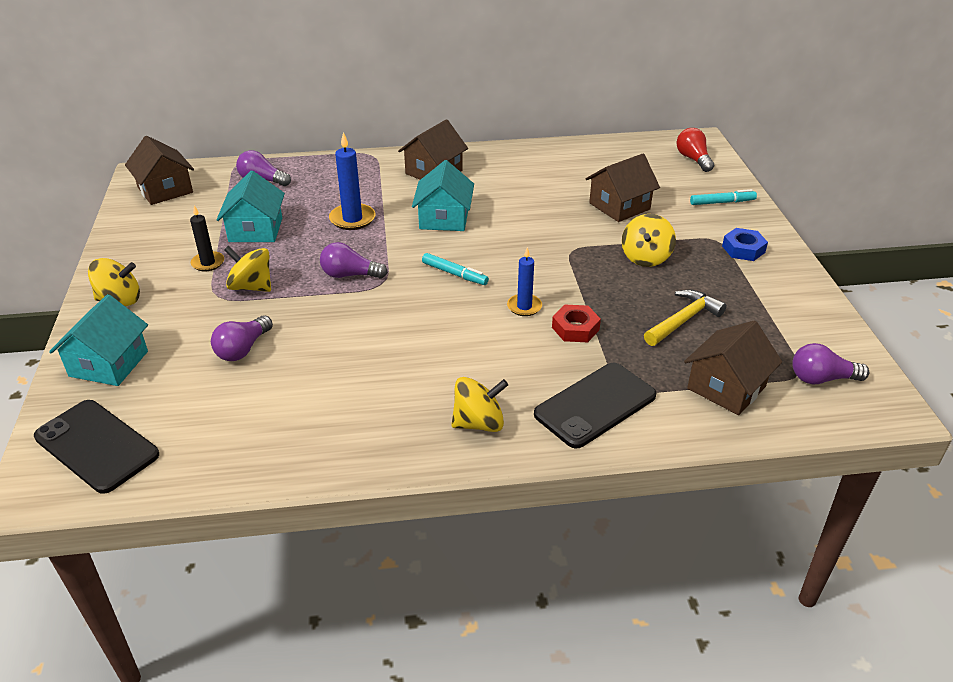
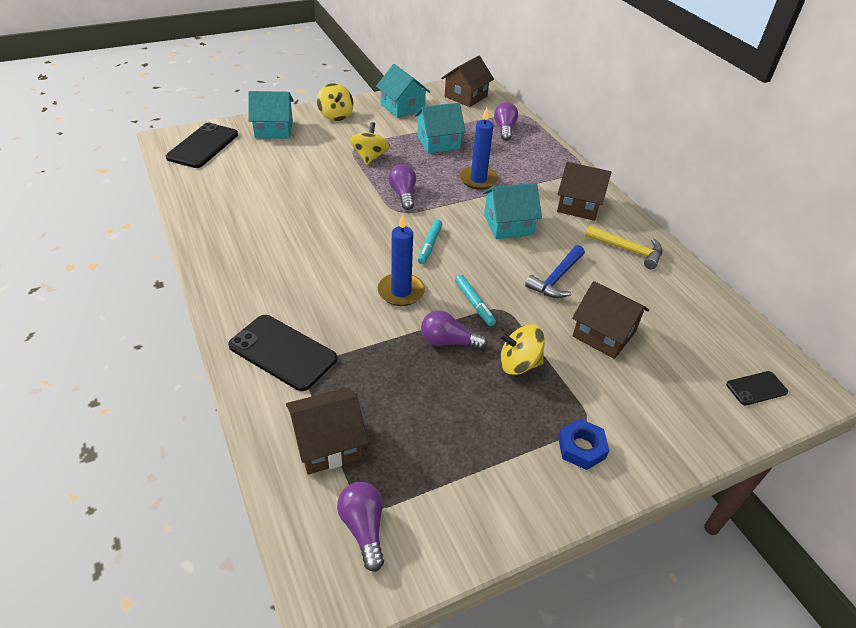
camera: 70 degrees right, 5 degrees up
(148, 241) = (402, 107): none -> turquoise house
(208, 263) = (389, 134): black candle -> none
(243, 349) = (302, 171): purple light bulb -> purple light bulb (448, 342)
(479, 423) = (249, 290): yellow spinning top -> none
(524, 307) = (401, 292): blue candle -> blue candle, size x1.51
(539, 211) = (556, 278): none -> blue hammer
(575, 328) = (382, 327): red nut -> none
(683, 320) = (423, 402): yellow hammer -> yellow hammer (628, 250)
(693, 159) = (756, 388): red light bulb -> black phone
(722, 202) = (673, 422): turquoise marker -> turquoise marker (474, 304)
(726, 387) = (328, 443): brown house -> brown house turned 45 degrees counterclockwise

